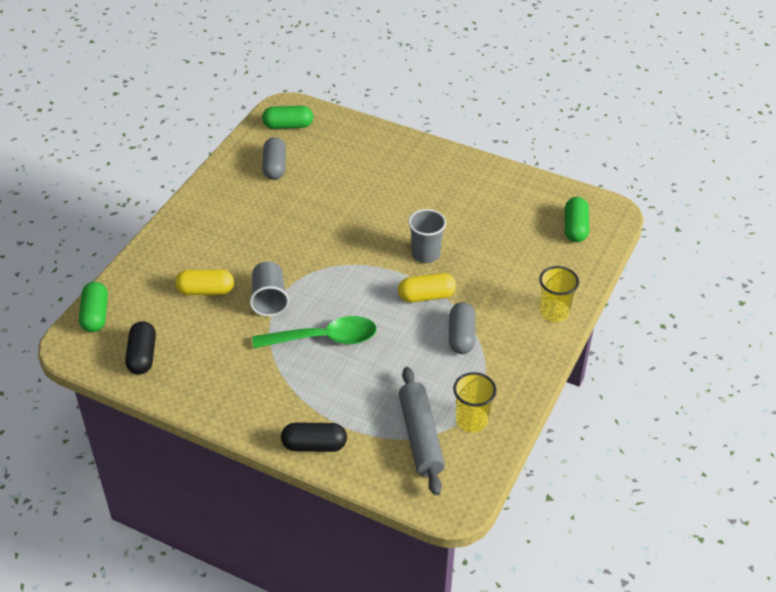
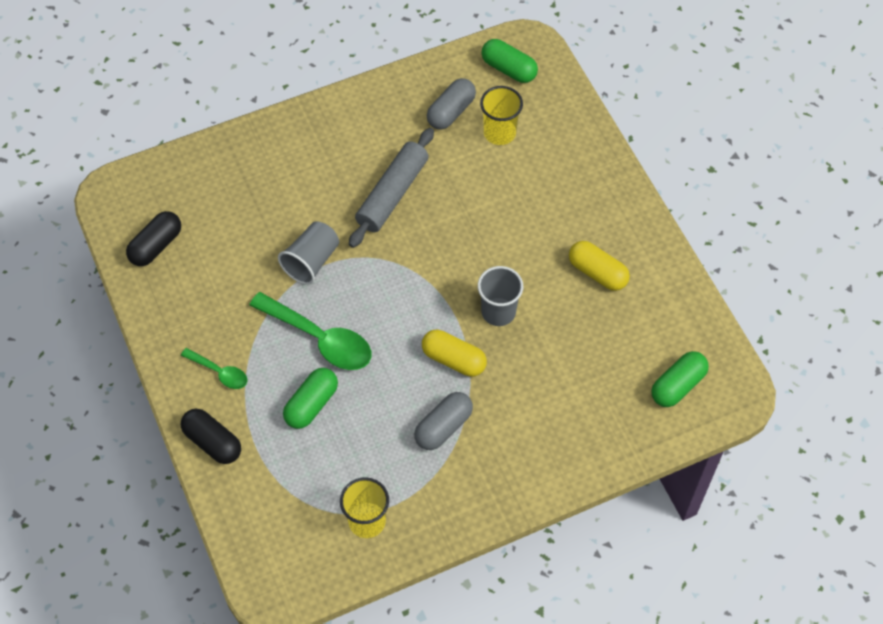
camera: 40 degrees right, 15 degrees up
(95, 315) = (155, 175): green capsule -> green capsule (311, 404)
(205, 291) = (265, 213): yellow capsule -> yellow capsule (597, 272)
(274, 401) = (220, 372): none -> green spoon
(420, 436) = (307, 502): grey rolling pin -> grey rolling pin (392, 194)
(554, 312) = (557, 465): yellow cup -> yellow cup (499, 133)

